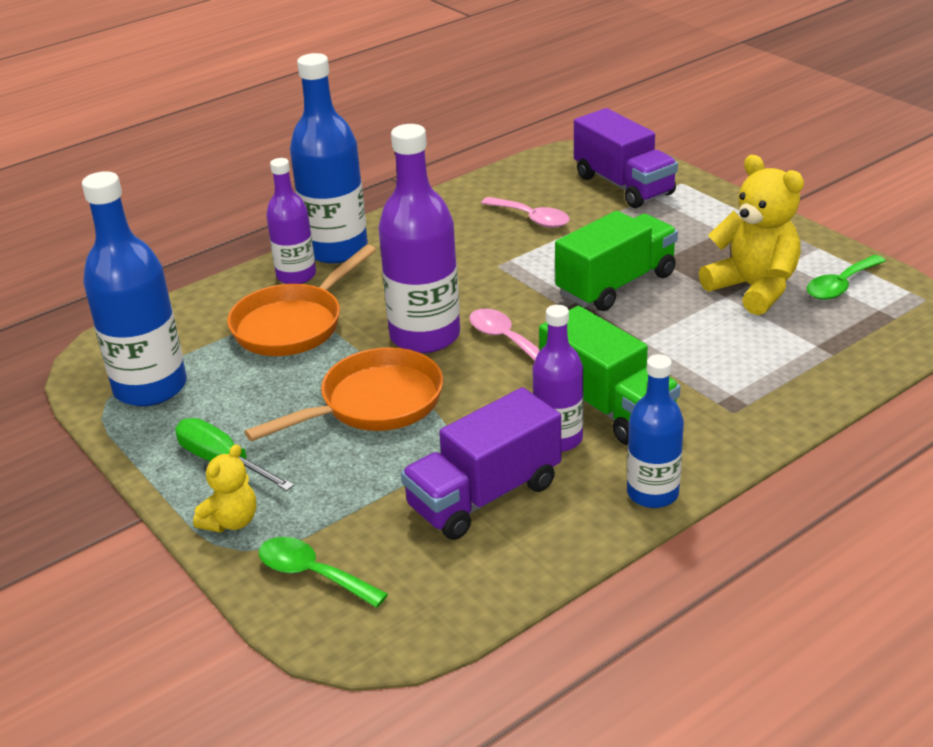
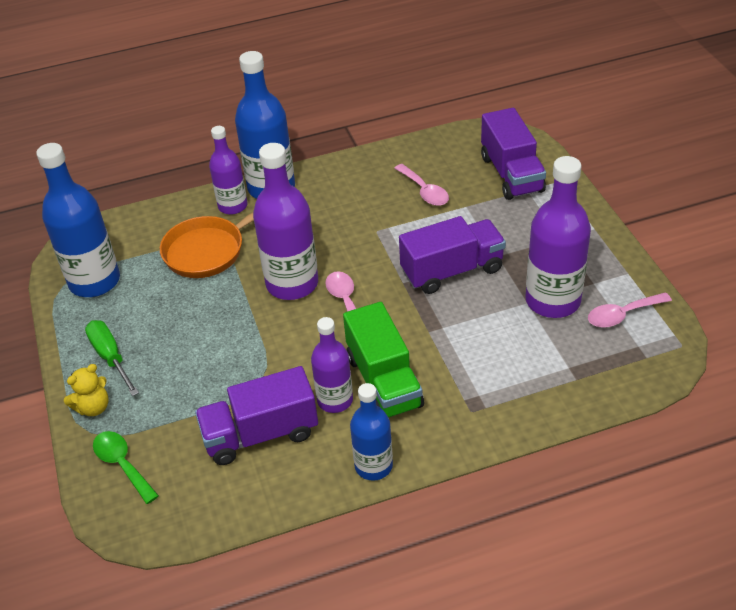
camera: 20 degrees right, 10 degrees up
(374, 404) = (228, 335): orange pan -> none
(616, 284) = (452, 271): green truck -> purple truck
(753, 289) = (552, 301): yellow teddy bear -> purple bottle
(840, 285) = (622, 315): green spoon -> pink spoon

